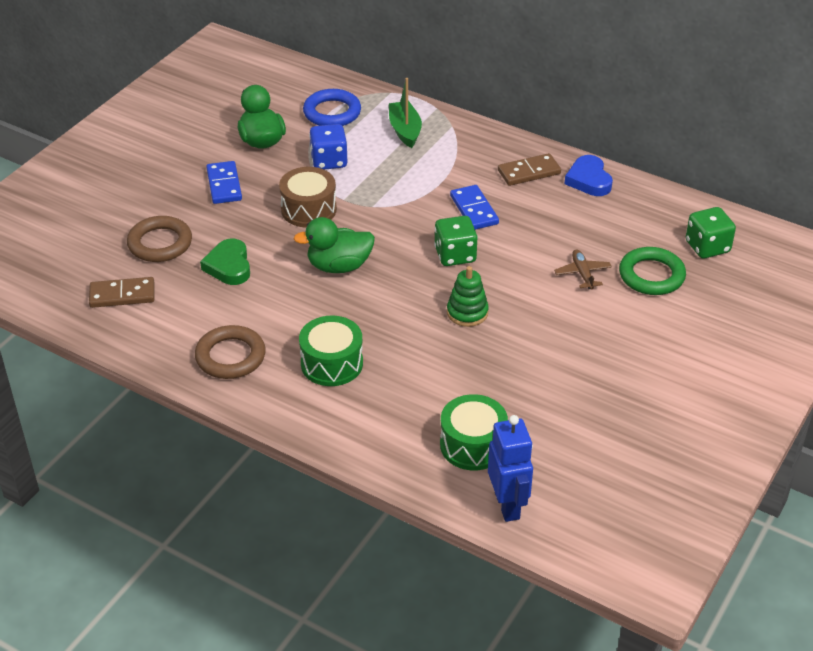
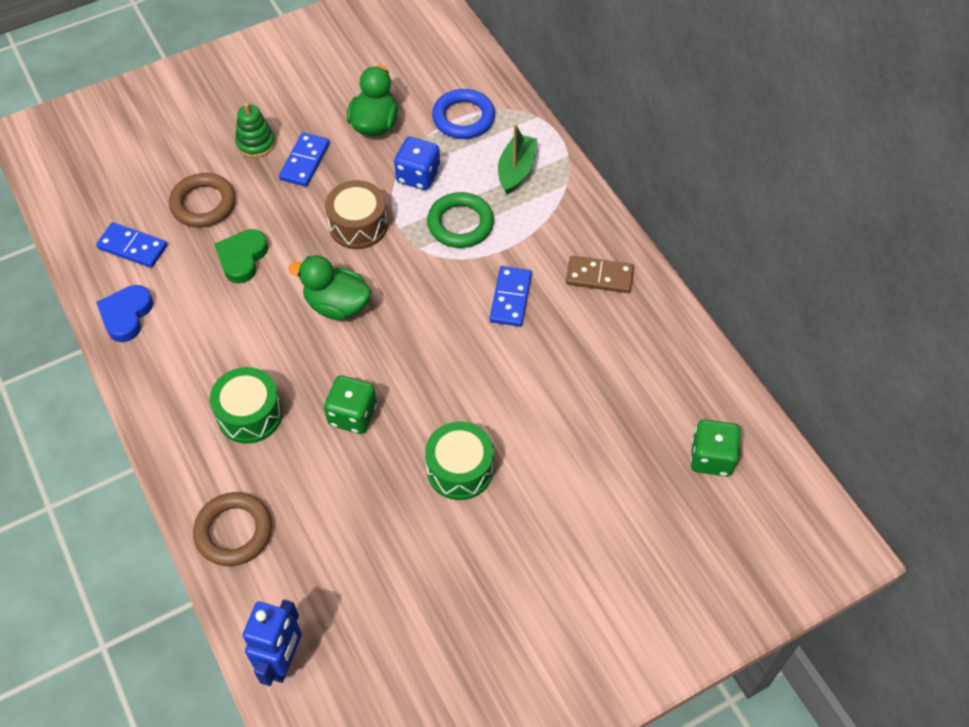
camera: 30 degrees right, 15 degrees up
(122, 295) = (132, 247): brown domino -> blue domino
(230, 356) = (171, 361): brown ring -> brown ring (234, 531)
(455, 255) = (452, 344): green dice -> green dice (352, 415)
(467, 312) = (412, 418): green stacking toy -> green stacking toy (256, 143)
(472, 445) = (304, 575): green drum -> green drum (460, 469)
(582, 273) = (558, 427): brown plane -> none
(589, 180) = (653, 314): blue heart -> blue heart (126, 315)
(651, 275) = (625, 464): green ring -> green ring (460, 224)

